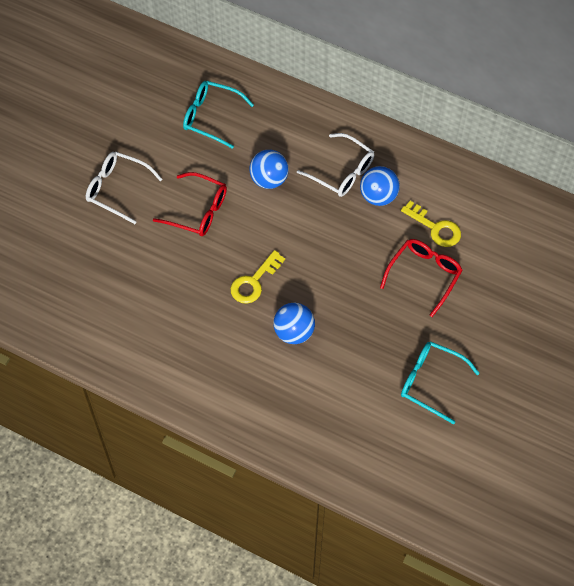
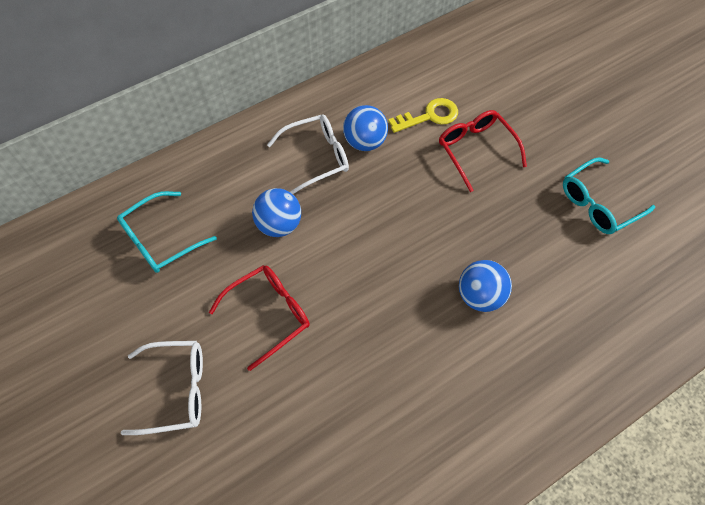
camera: 60 degrees left, 0 degrees up
(117, 189) = (177, 390): white glasses -> white glasses turned 150 degrees counterclockwise
(254, 282) = (395, 303): yellow key -> none

